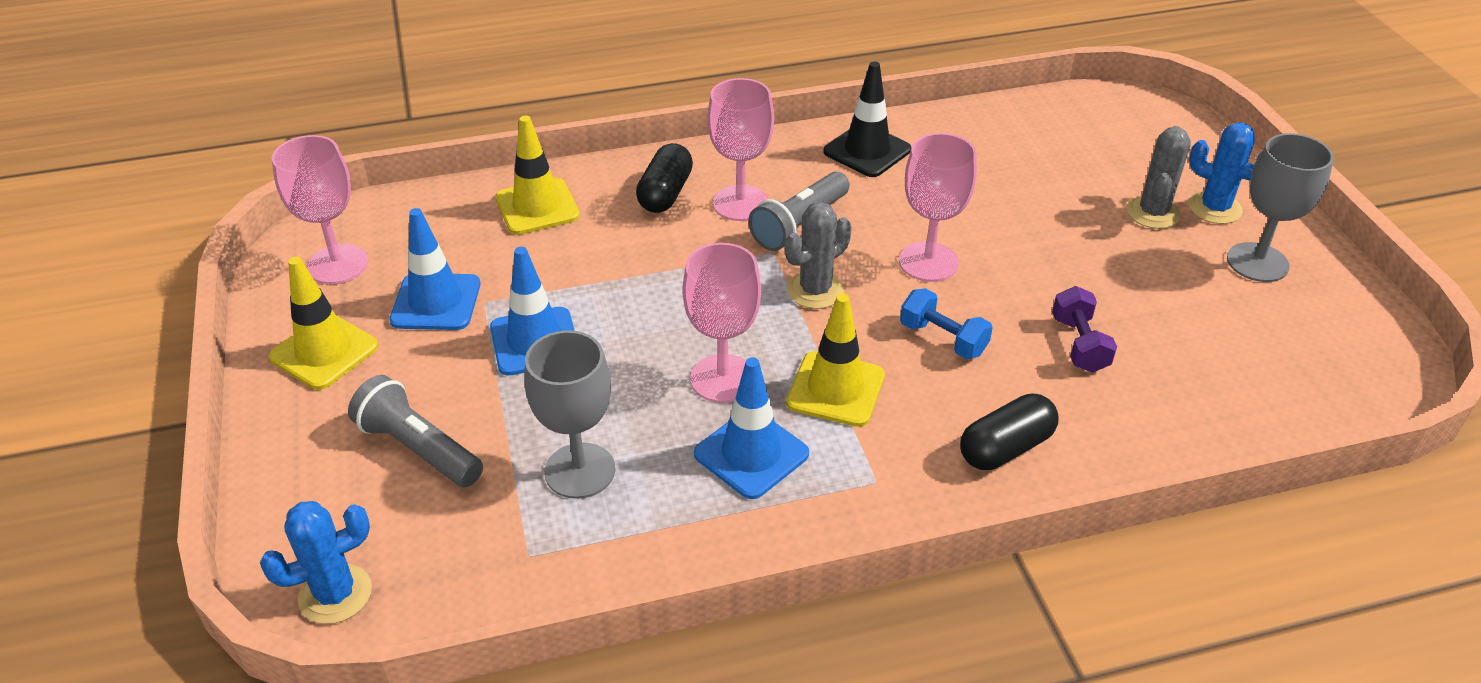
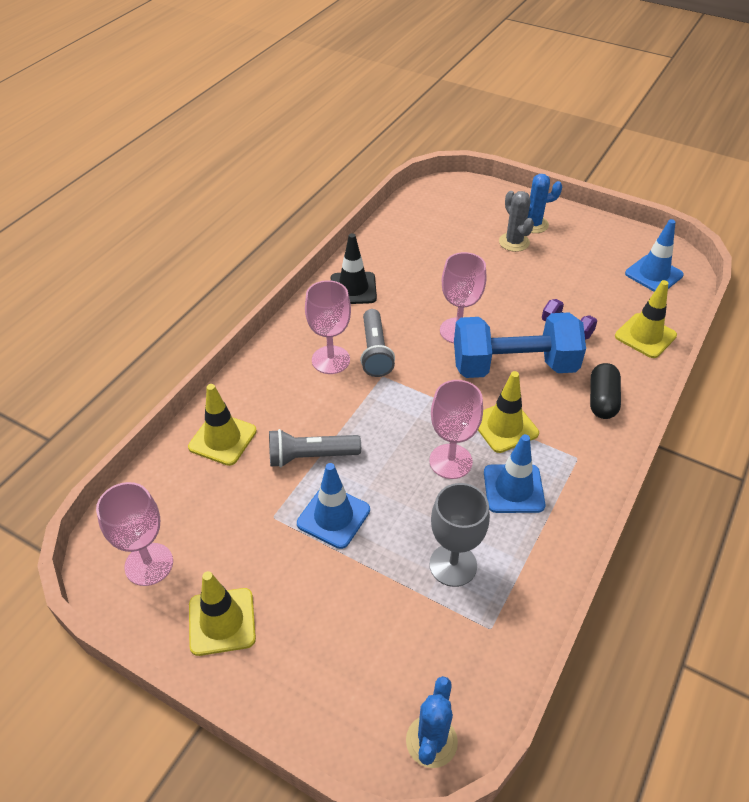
camera: 45 degrees left, 5 degrees up
(419, 448) = (358, 626): grey flashlight -> grey flashlight (311, 456)
(436, 302) = (245, 539): blue traffic cone -> blue traffic cone (653, 274)
(665, 193) = (284, 381): black capsule -> none
(815, 290) = (429, 382): grey cactus -> none
(943, 339) = (514, 366): blue dumbbell -> blue dumbbell, size x2.26
(1187, 423) = (645, 336): none -> yellow traffic cone
(1257, 262) = (579, 241): grey goblet -> none

